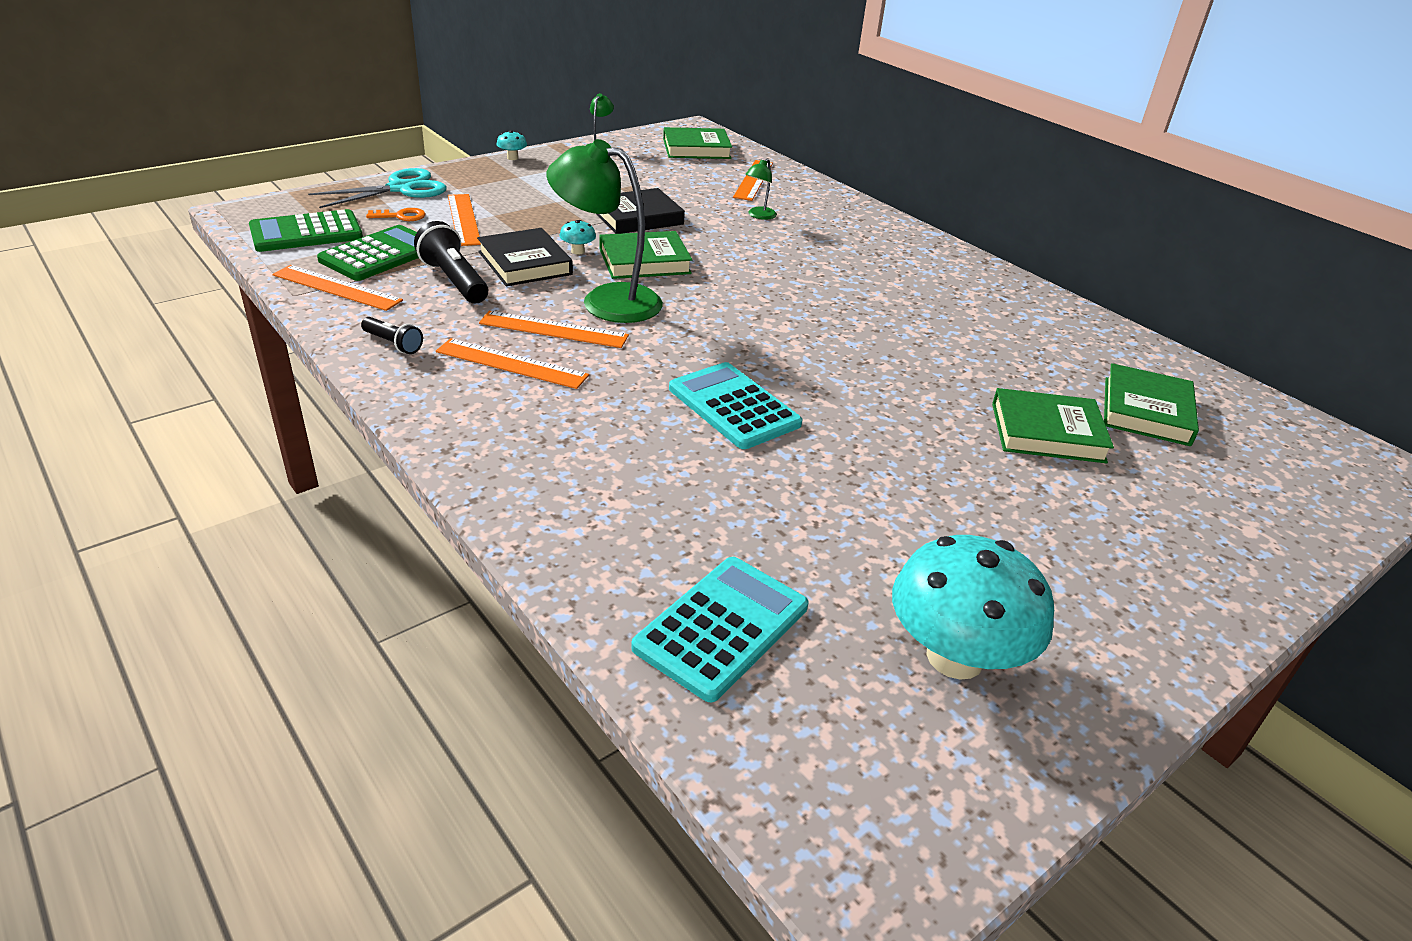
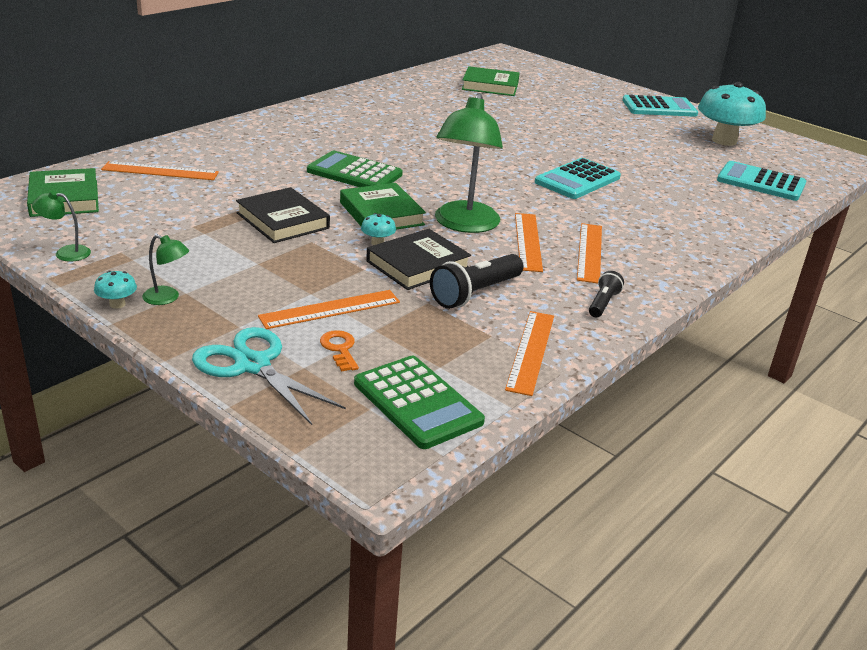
camera: 100 degrees left, 5 degrees down
(380, 255) = (445, 342): green calculator -> green calculator (354, 173)
(759, 216) = (255, 170): green lamp -> green lamp (167, 298)
(1047, 432) = (532, 108): green book -> none
(1142, 613) = (659, 107): none -> turquoise calculator

